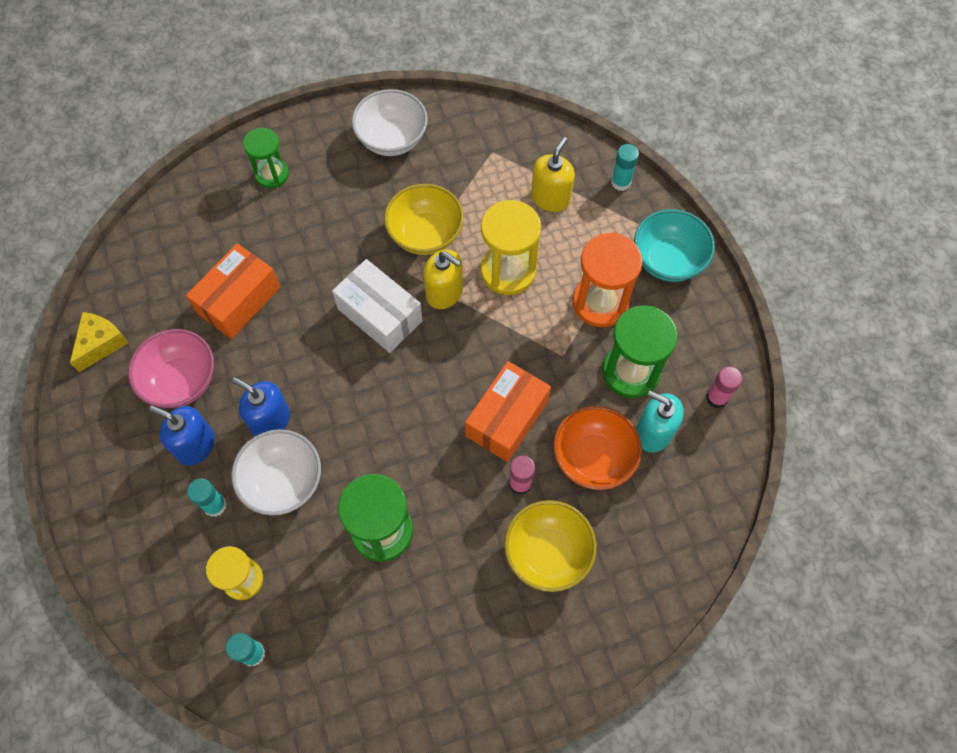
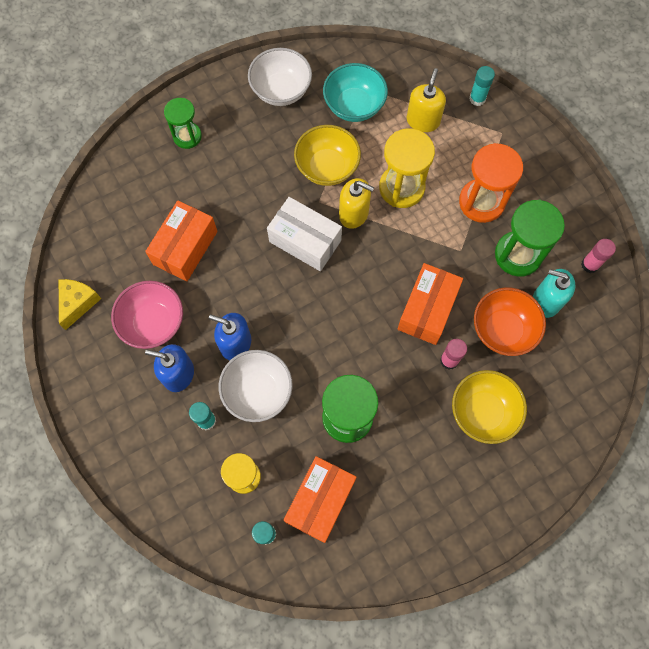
camera: 10 degrees left, 5 degrees up
(326, 625) = (320, 501): none -> orange box
(668, 260) = (528, 158): turquoise bowl -> turquoise bowl (354, 106)

